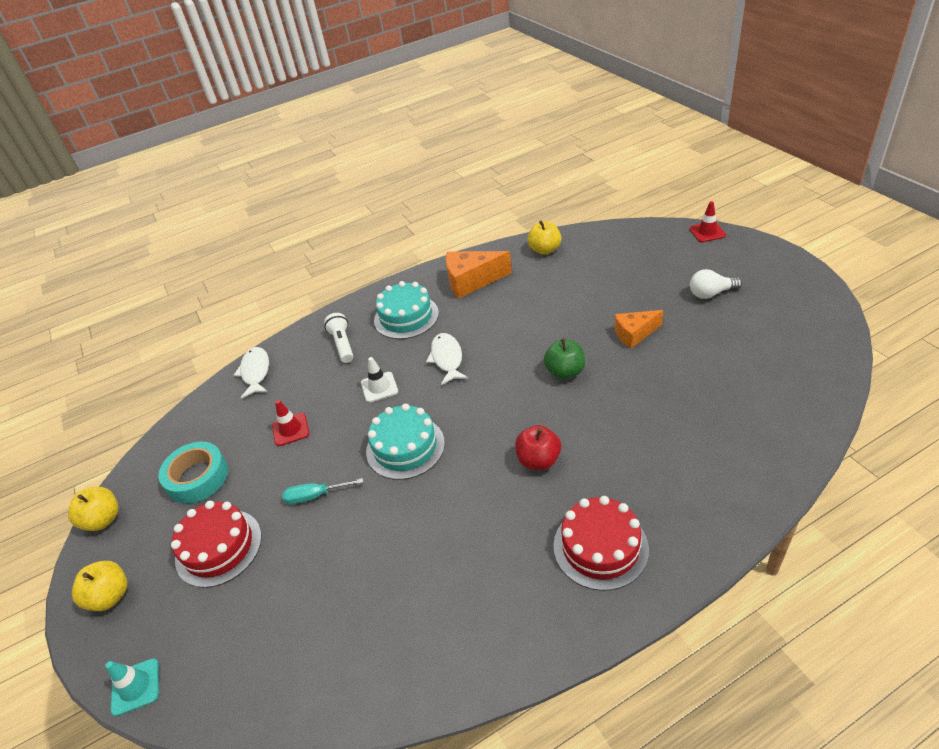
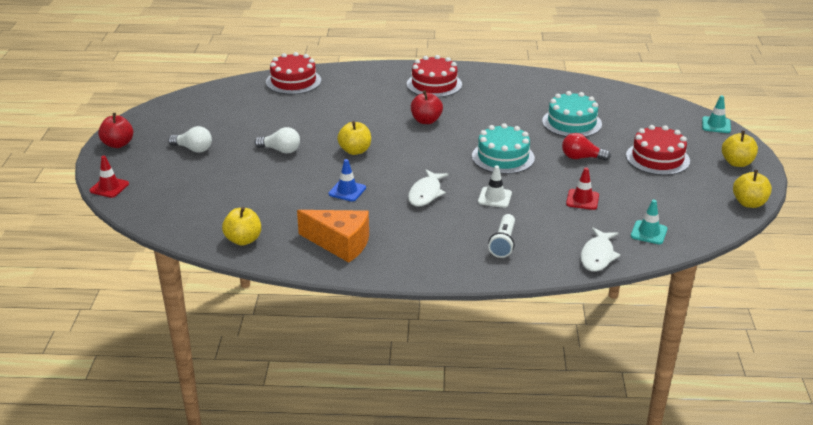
camera: 155 degrees left, 10 degrees down
(197, 477) = (668, 199): turquoise tape -> none
(213, 420) = (648, 232): none -> turquoise traffic cone
(314, 496) = (581, 158): turquoise screwdriver -> red light bulb
(406, 317) = (428, 240): turquoise cake -> turquoise cake (571, 123)
(519, 325) = (347, 191): none -> blue traffic cone
(565, 372) = (355, 151): green apple -> yellow apple
(634, 334) = (281, 150): orange cheese -> white light bulb
(778, 440) = (293, 81): none -> red cake
(780, 264) = (118, 144): none -> red apple

